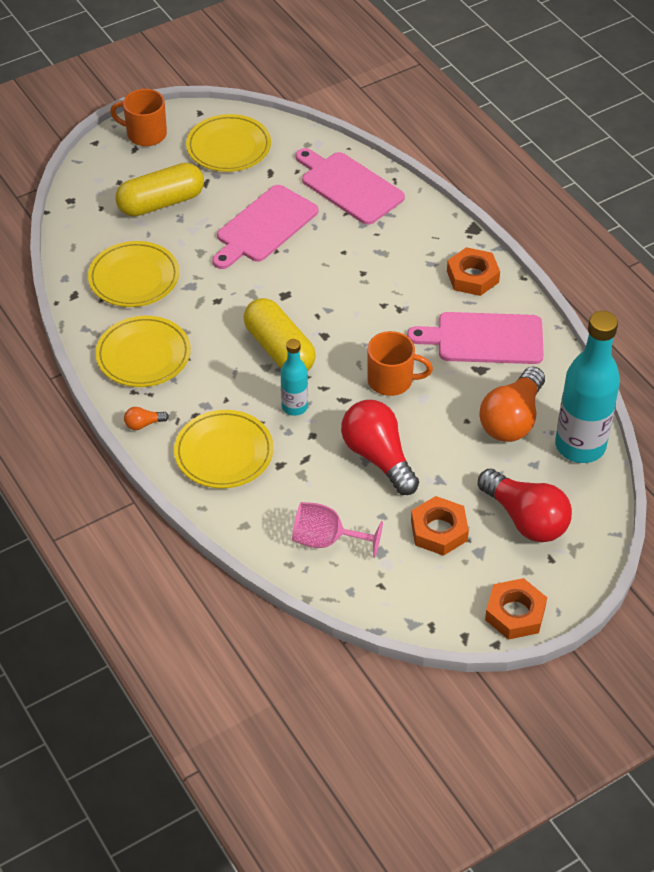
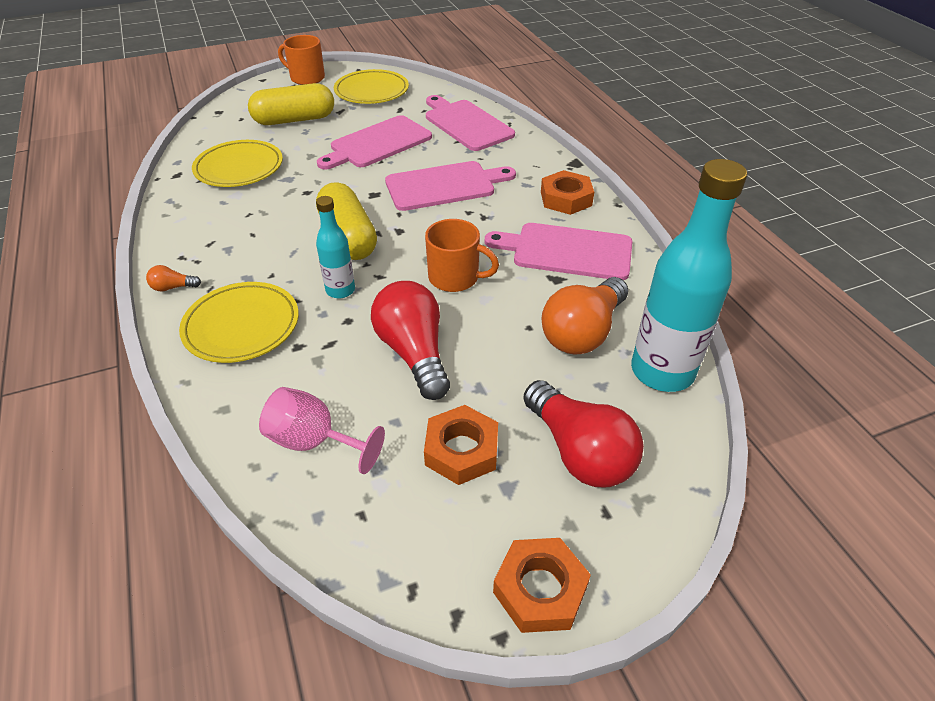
camera: 10 degrees right, 5 degrees down
(143, 355) = (210, 227): yellow plate -> none
(351, 275) = (444, 186): none -> pink cutting board

